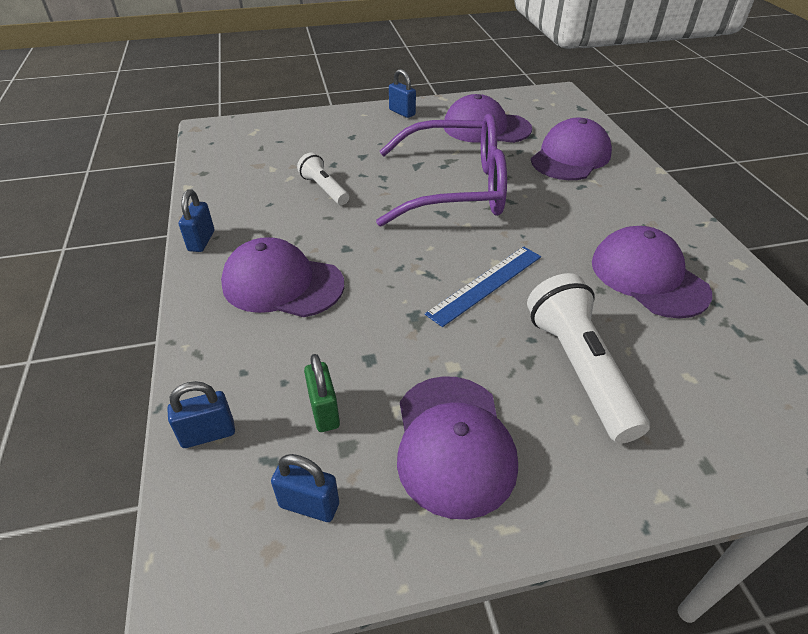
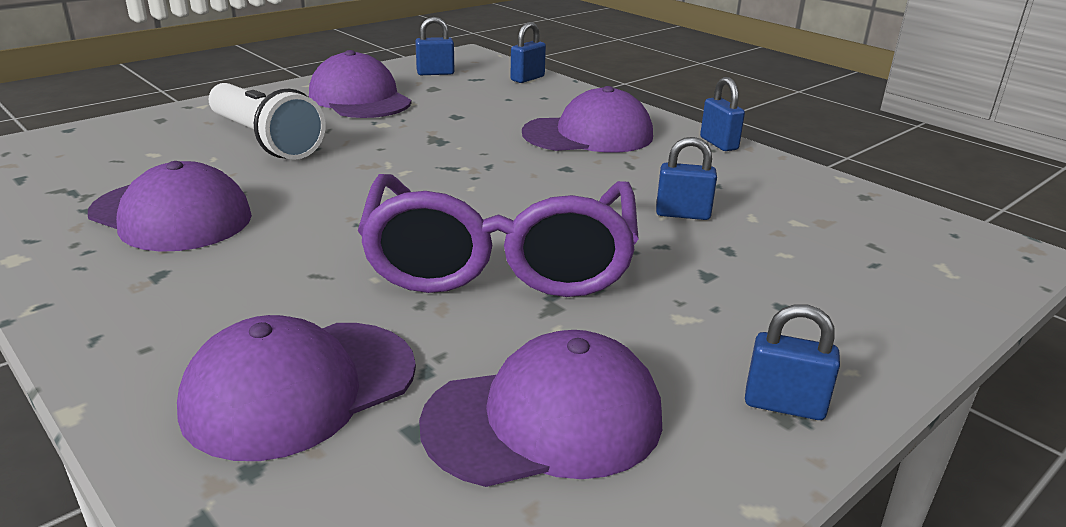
camera: 150 degrees right, 15 degrees down
(324, 189) = (682, 214): white flashlight -> blue padlock
(324, 411) = (463, 94): green padlock -> none
(454, 188) = (500, 260): purple glasses -> purple glasses turned 60 degrees counterclockwise
(485, 284) = (381, 171): blue ruler -> none
(570, 157) = (300, 388): purple cap -> purple cap turned 45 degrees clockwise

